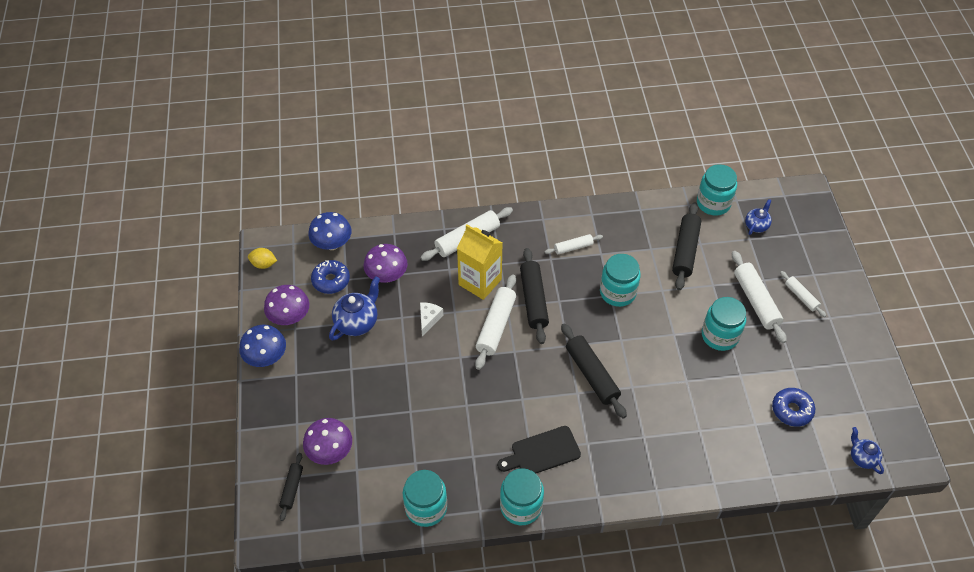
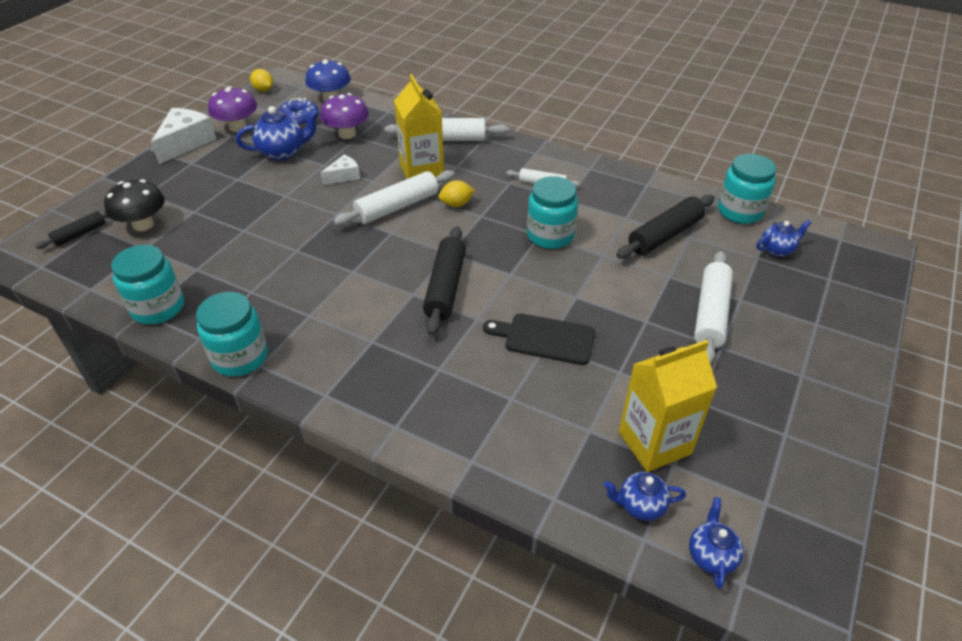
camera: 35 degrees right, 10 degrees down
(266, 357) = (186, 143): blue mushroom -> white cheese
(330, 451) = (143, 224): purple mushroom -> black mushroom
(533, 300) = (456, 204): black rolling pin -> yellow lemon
(542, 452) = (318, 324): black cutting board -> black cutting board (545, 338)
(720, 335) = (631, 323): turquoise jar -> none
(792, 410) = (654, 443): blue donut -> yellow carton
(801, 296) = (778, 337): white rolling pin -> none
(813, 452) = (640, 505): none -> blue teapot

